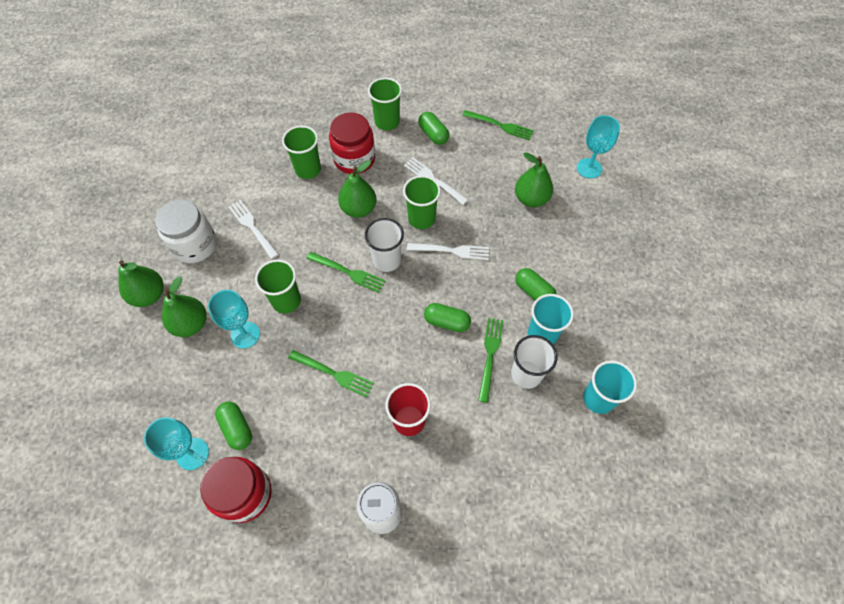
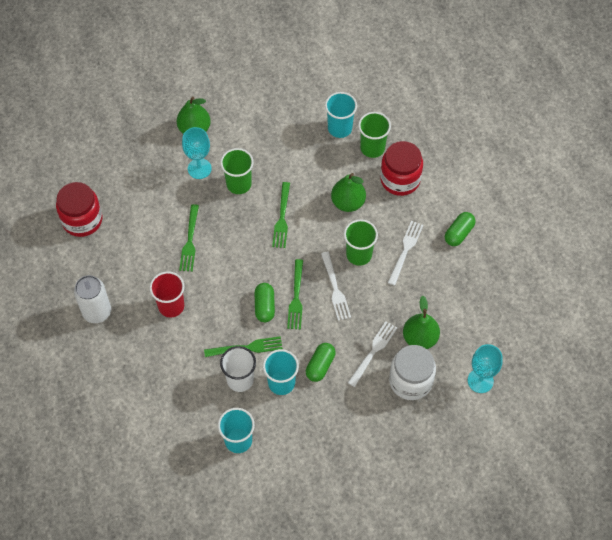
camera: 70 degrees right, 0 degrees up
(149, 295) = (207, 91): green pear -> none
(192, 453) = (99, 176): turquoise goblet -> none
(195, 245) = (263, 100): white jar -> white jar (410, 381)
(237, 428) = (126, 195): green capsule -> none
(252, 227) = (296, 132): white fork -> white fork (373, 352)
(270, 188) = (340, 128): none -> turquoise cup
(386, 260) = (305, 242): white cup -> none
(387, 122) = (456, 190): green cup -> none
(500, 125) = (498, 287): green fork -> green fork (296, 297)

